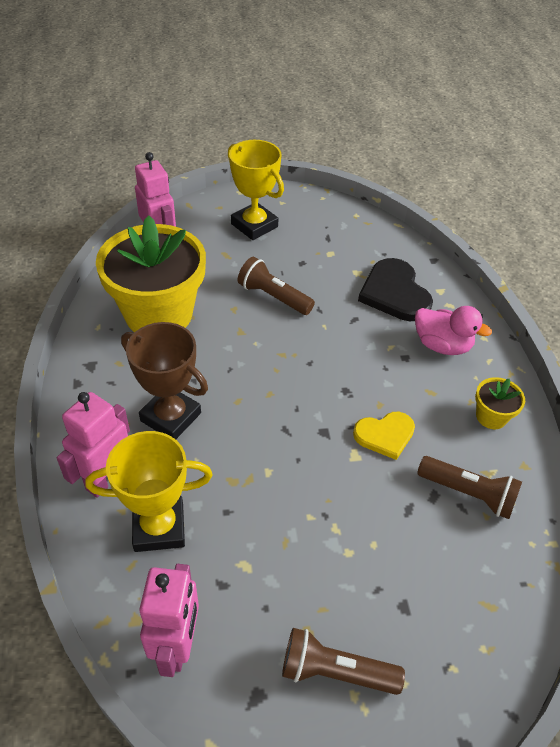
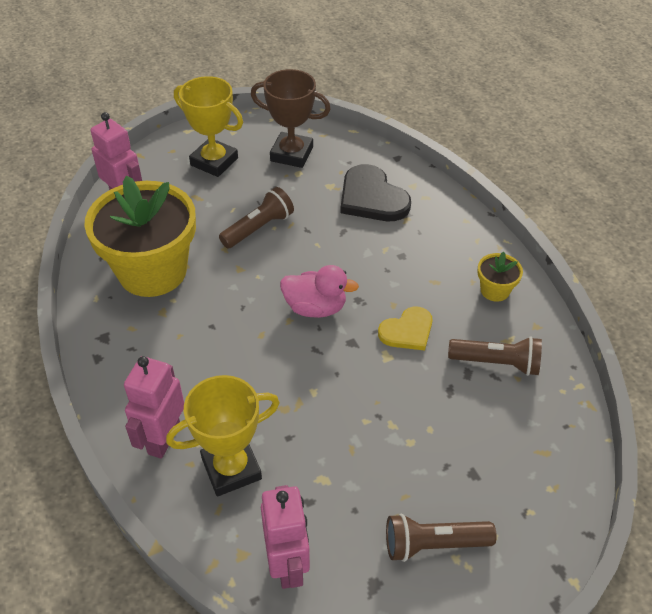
camera: 15 degrees left, 0 degrees up
(170, 417) = (203, 366): brown trophy -> brown trophy (291, 154)
(273, 297) = (258, 228): brown flashlight -> brown flashlight turned 120 degrees clockwise
(442, 345) = (431, 236): pink duck -> pink duck (315, 307)

